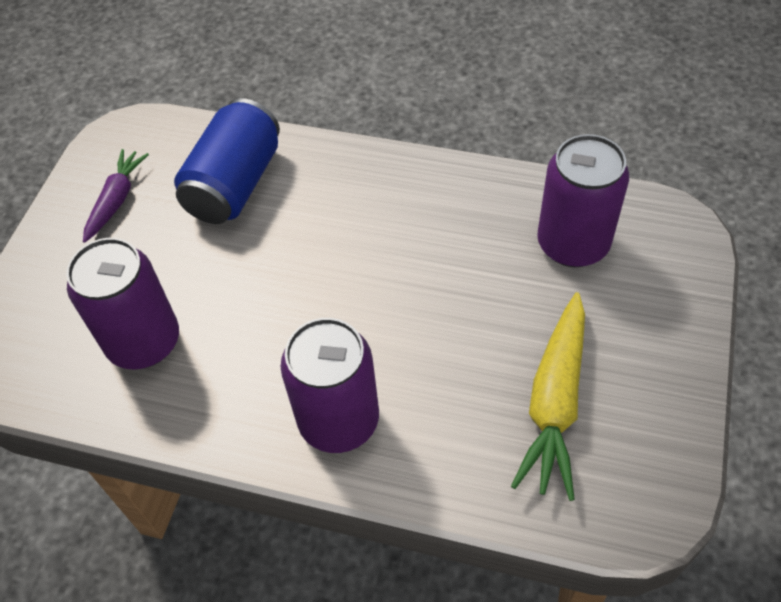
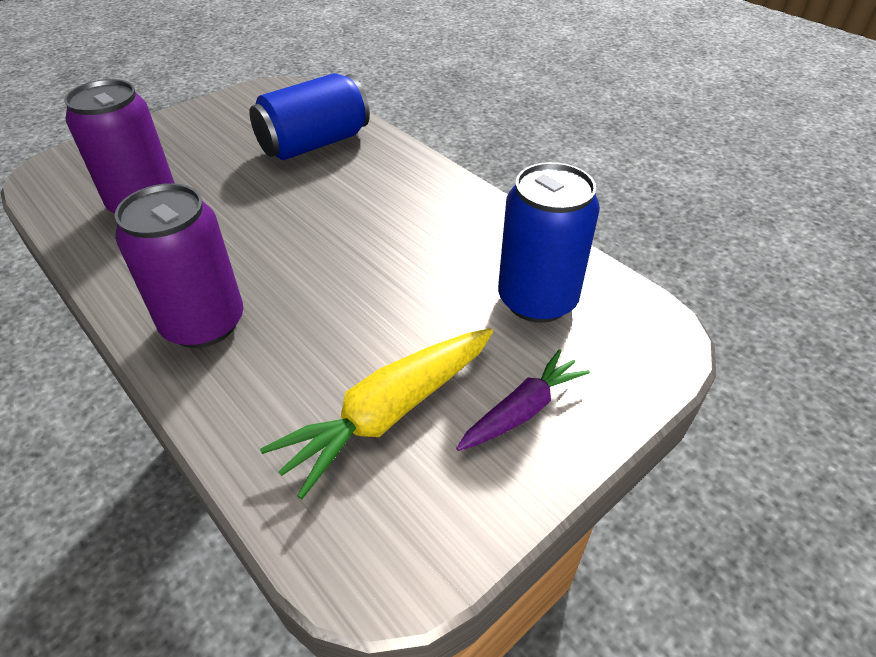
camera: 30 degrees right, 10 degrees down
(116, 200) = (230, 121): purple carrot -> purple carrot (522, 410)
(573, 244) = (537, 300): purple can -> blue can

